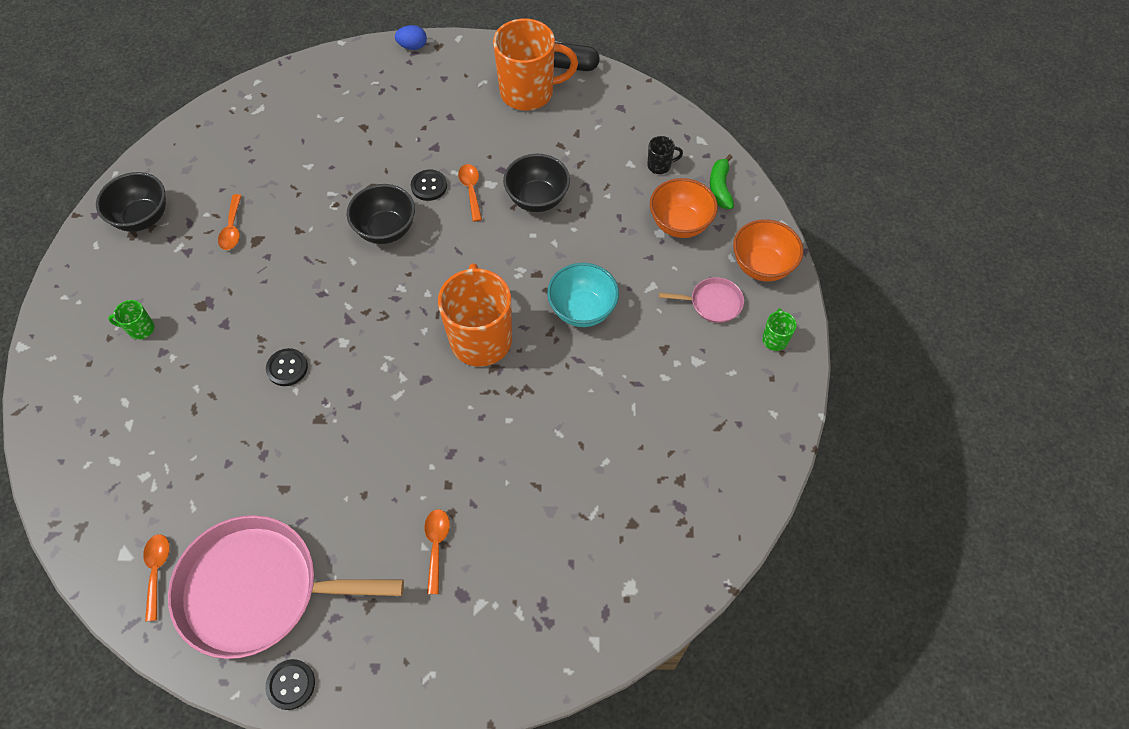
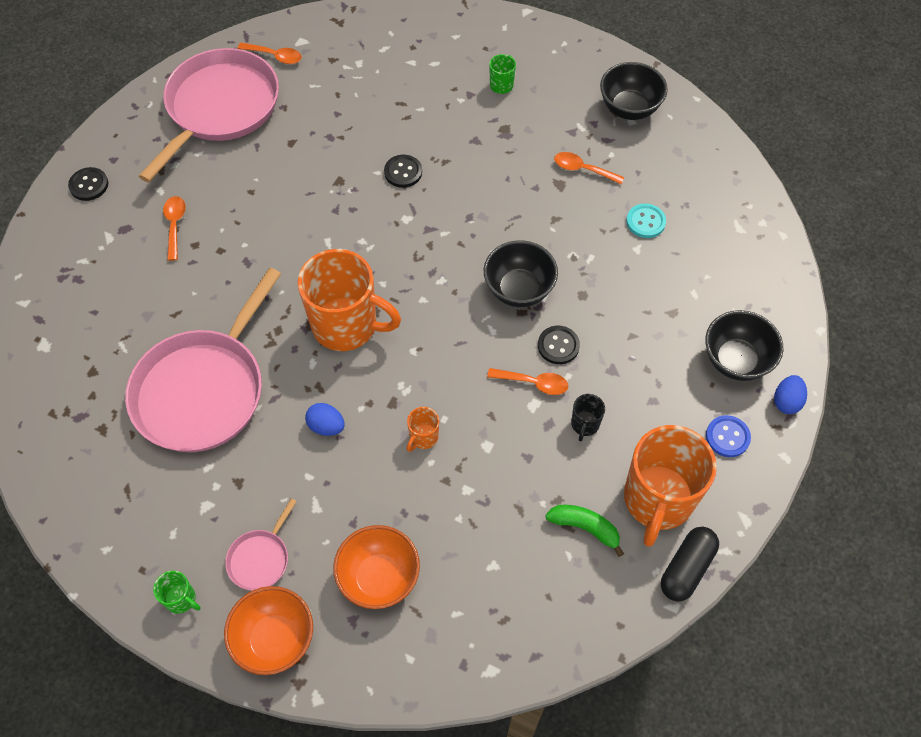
camera: 115 degrees right, 0 degrees up
(277, 168) = (645, 222): none -> turquoise button
(291, 684) = (138, 110): black button -> black button (89, 185)
(436, 545) = (175, 225): orange spoon -> orange spoon turned 120 degrees counterclockwise
(458, 69) = (727, 437): none -> blue button
(537, 199) = (489, 443): black bowl -> black bowl (735, 360)
(556, 241) = (423, 437): none -> orange mug
(582, 310) = (326, 426): turquoise bowl -> blue egg
(600, 418) = (203, 390): none -> pink pan
(660, 165) = (474, 599): black mug -> black mug (585, 425)
(720, 187) = (406, 654): green banana -> green banana (585, 528)

